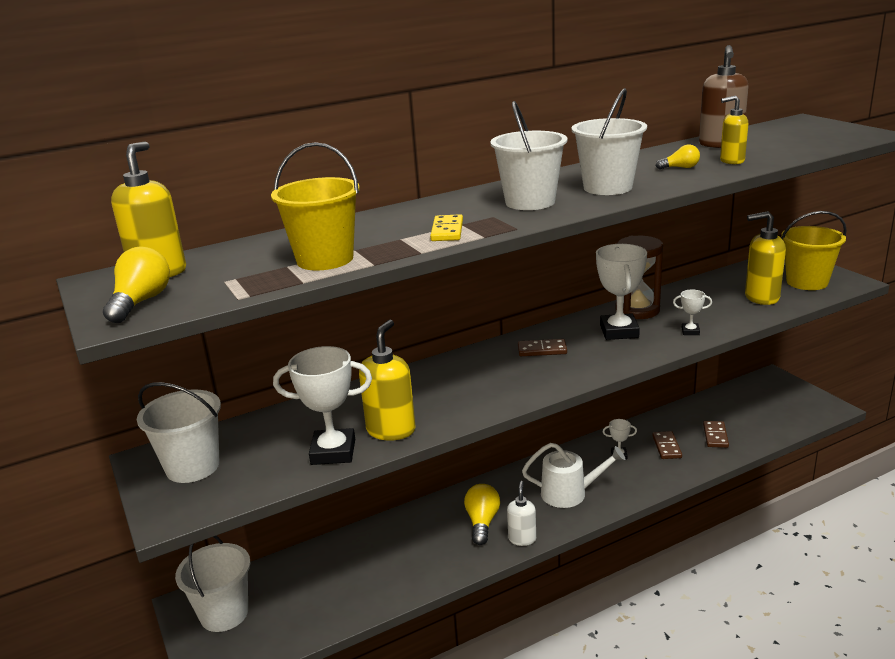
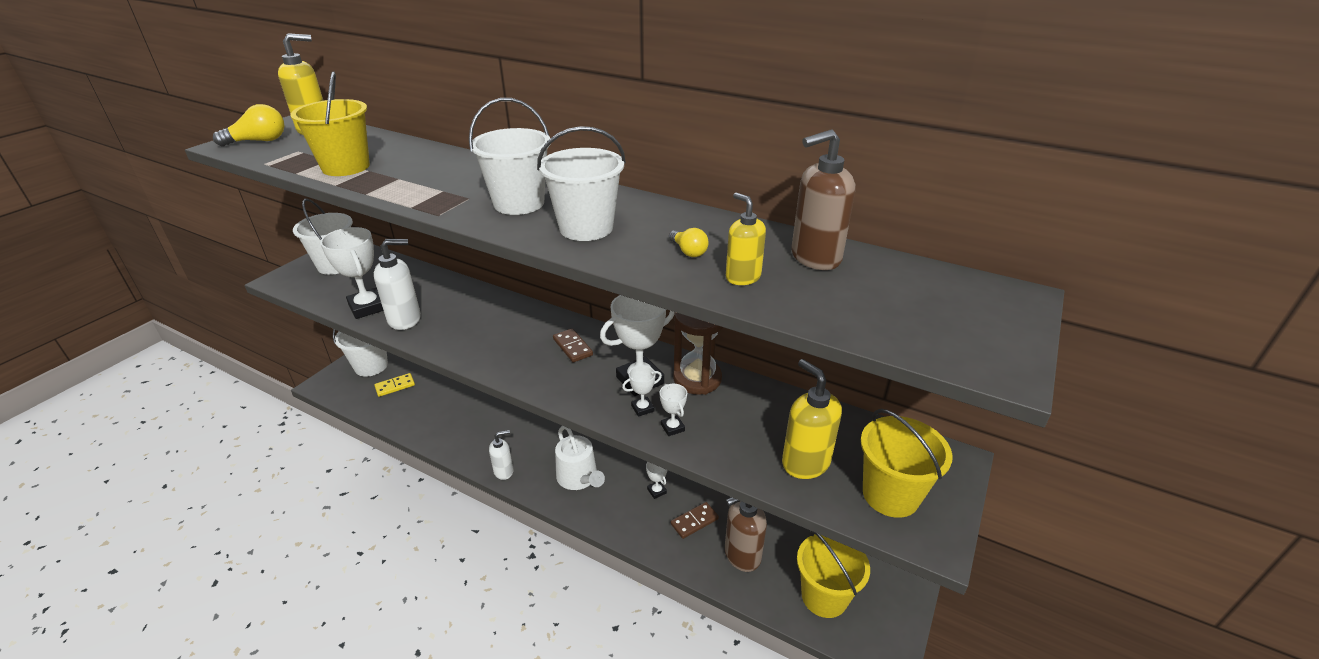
camera: 55 degrees right, 10 degrees up
(391, 430) = (405, 319): yellow soap dispenser -> white soap dispenser
(447, 231) = (423, 190): yellow domino -> yellow domino (395, 386)
(482, 522) = (513, 441): yellow light bulb -> none
(657, 338) = (642, 408): none -> white trophy
(715, 436) = (742, 555): brown domino -> brown soap dispenser
(773, 415) = (824, 596): none -> yellow bucket

